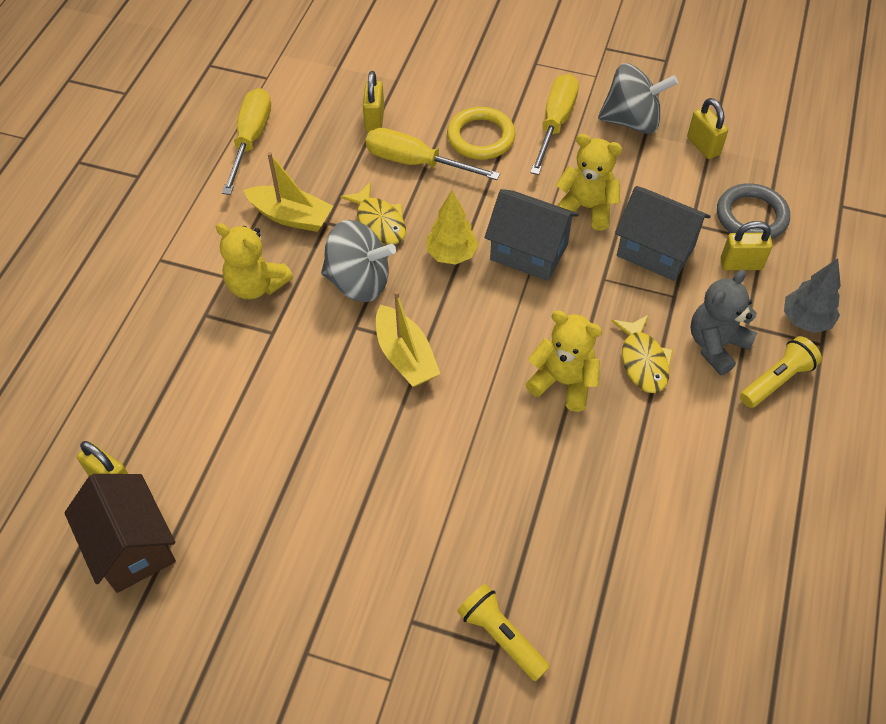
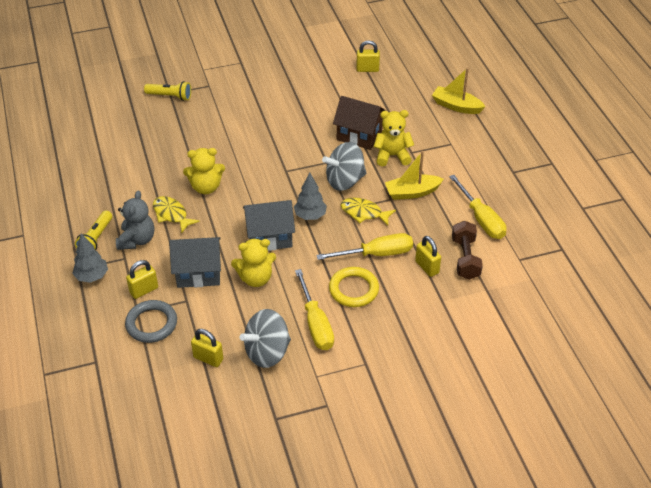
camera: 145 degrees right, 10 degrees down
(132, 547) = (336, 58): brown house -> brown house (359, 135)
(322, 107) = (465, 258): none -> brown dumbbell
(405, 356) = (291, 162): yellow boat -> yellow boat (456, 106)
(451, 254) = (310, 216): yellow tree -> grey tree

